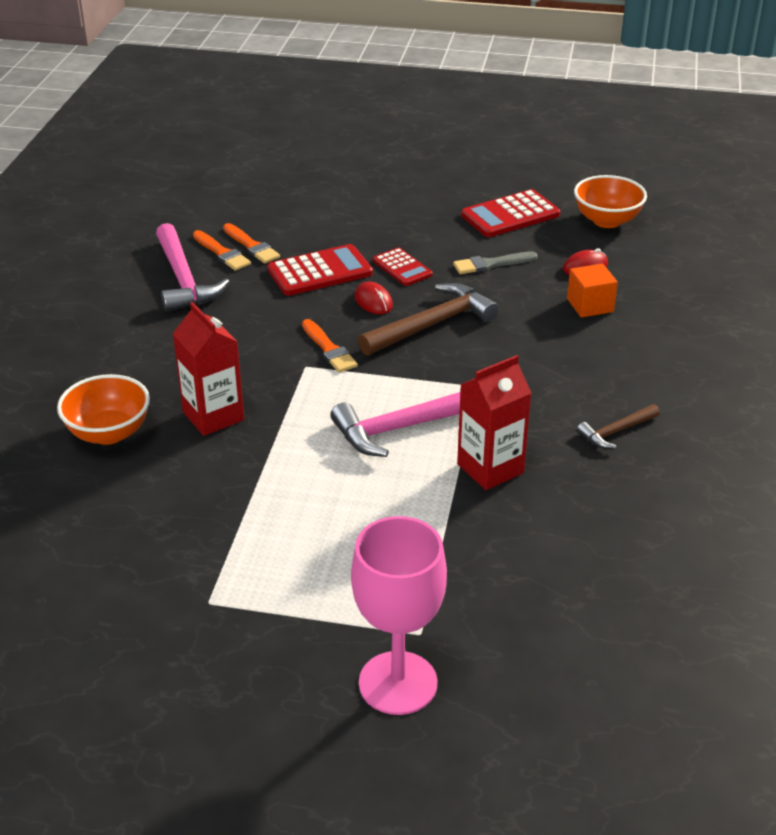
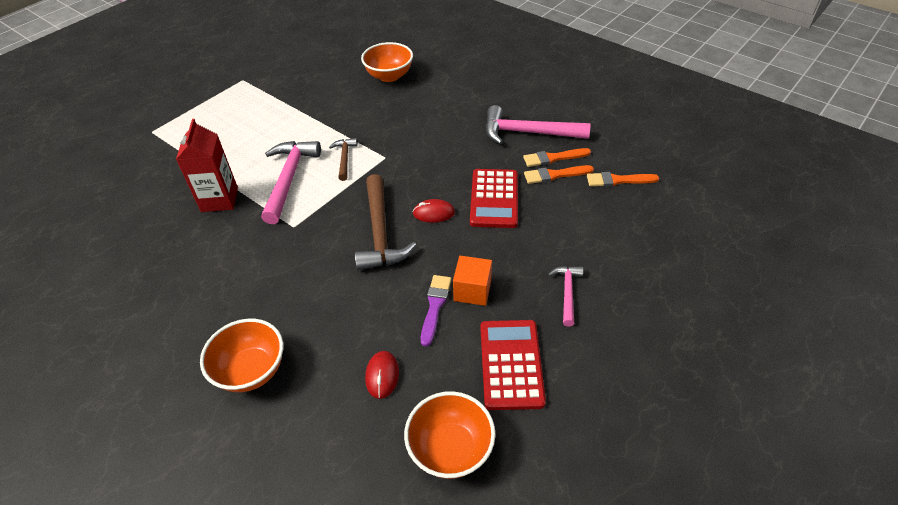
camera: 120 degrees right, 10 degrees up
(213, 416) = (370, 111): red carton -> none
(329, 349) = (394, 173): orange brush -> orange brush (618, 180)
(398, 683) = (137, 116): pink goblet -> none
(402, 268) = (468, 246): red calculator -> none
(412, 207) = (567, 293): none -> pink hammer
(491, 264) = (435, 306): grey brush -> purple brush
(590, 305) = (325, 344): orange cube -> orange cube (472, 290)
(616, 431) = (184, 275): brown hammer -> brown hammer (344, 159)
(657, 333) = (251, 370): none -> orange bowl

